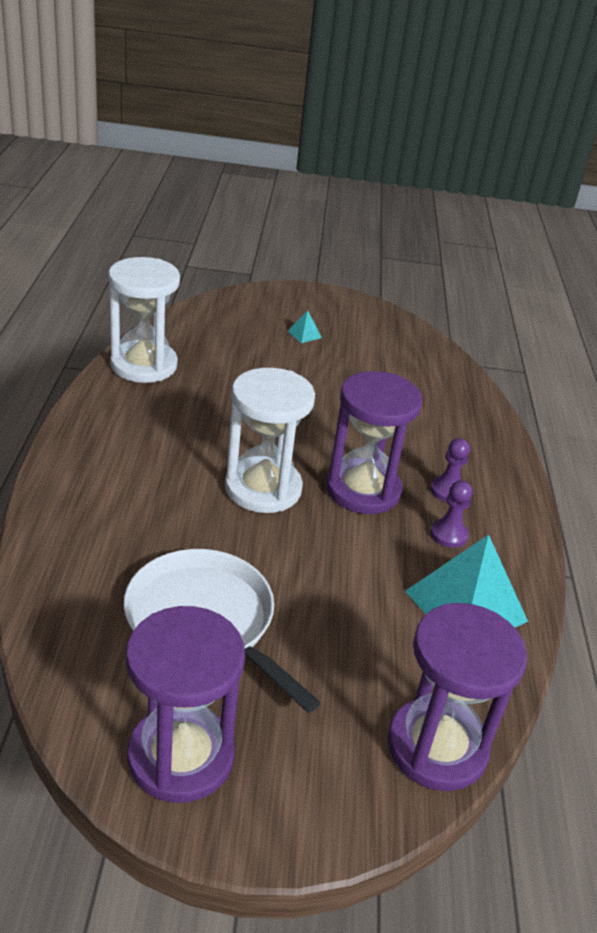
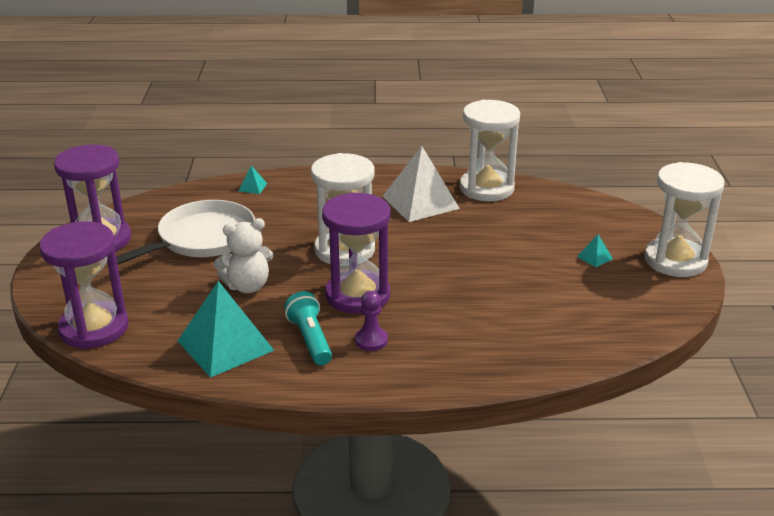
camera: 90 degrees right, 5 degrees down
(59, 559) = (252, 187): none -> turquoise pyramid
(161, 415) = (420, 202): none -> white pyramid
(315, 298) = (675, 260): none -> white hourglass
(338, 580) = (247, 286): none -> white teddy bear
(448, 534) = (310, 339): purple pawn -> turquoise flashlight

